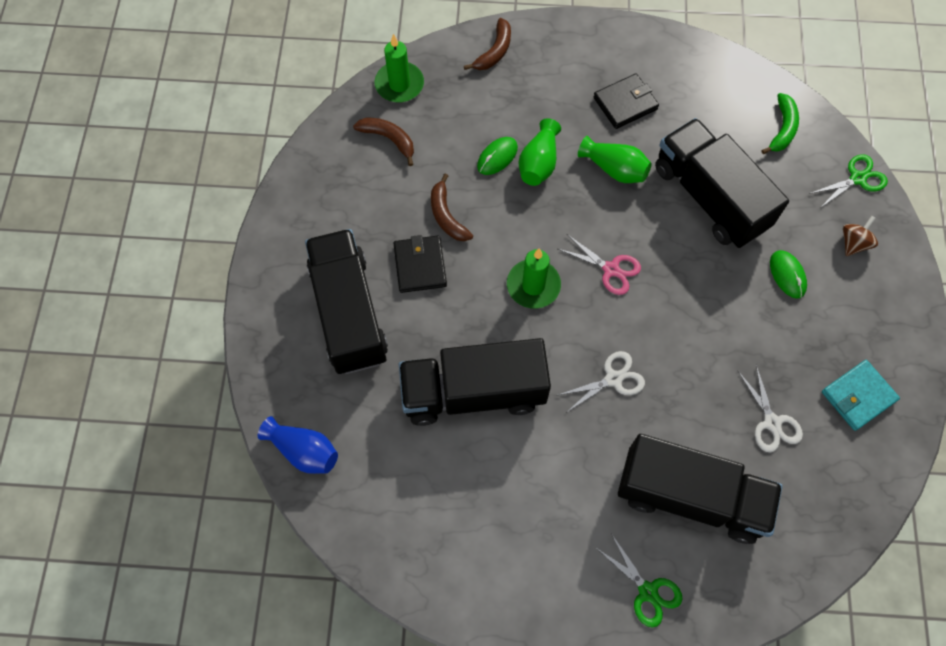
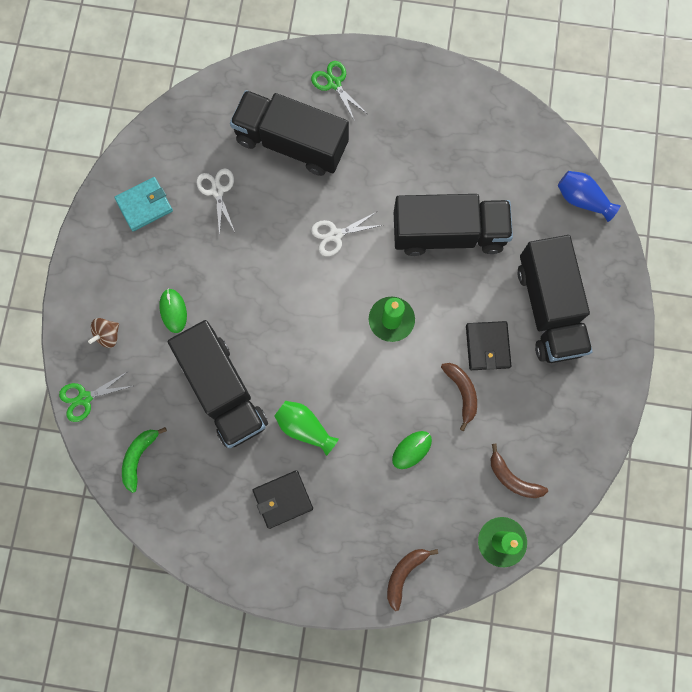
camera: 175 degrees left, 10 degrees up
(538, 163) = (374, 440): green vase -> none
(611, 269) = (323, 329): pink scissors -> none

